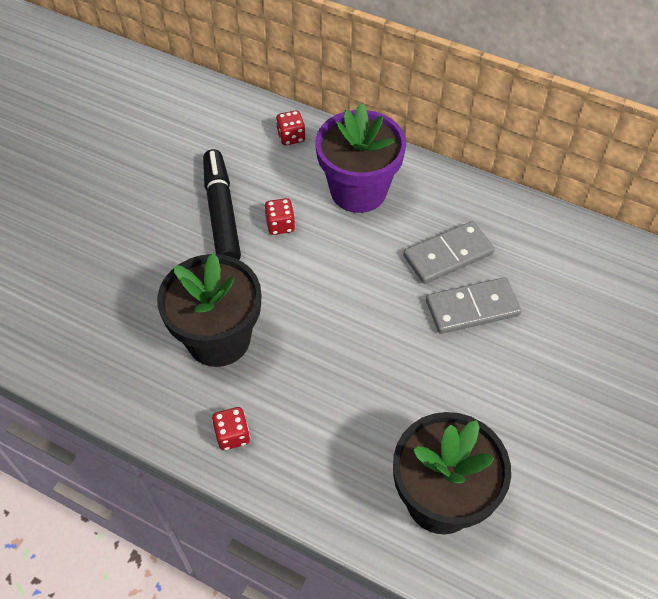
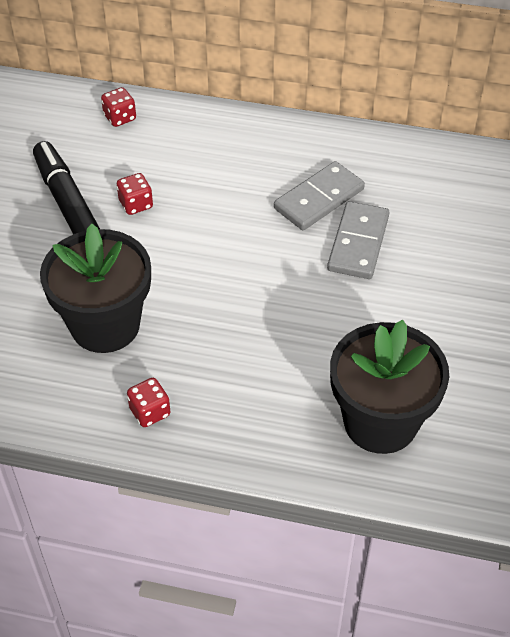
camera: 15 degrees left, 5 degrees down
(358, 191) = (208, 156): purple flower pot -> none
(472, 308) = (358, 243): grey domino -> grey domino turned 45 degrees counterclockwise

